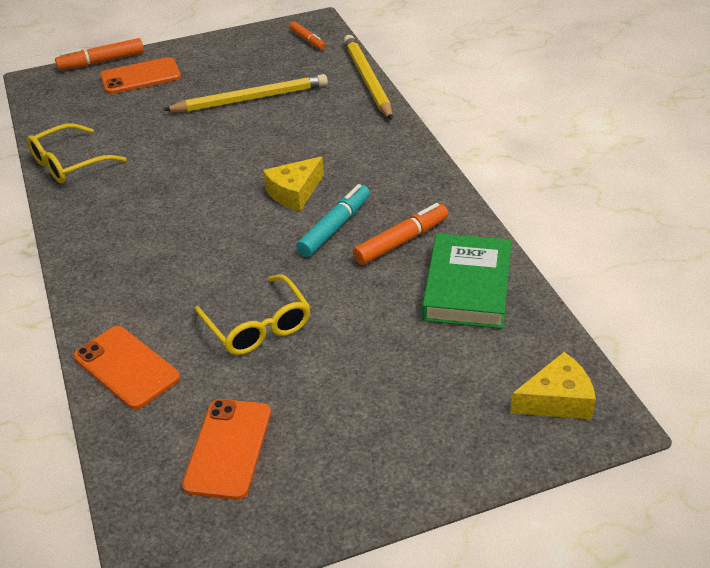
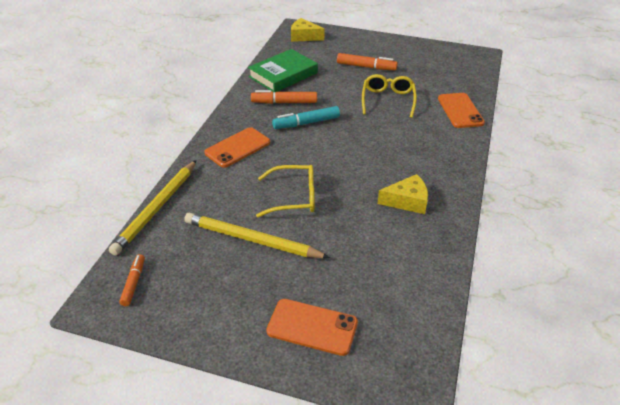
camera: 145 degrees left, 0 degrees up
(68, 164) = (433, 251): yellow glasses -> yellow glasses (295, 197)
(101, 61) = (332, 381): orange marker -> orange marker (366, 67)
(228, 448) = (434, 70): orange phone -> orange phone (237, 147)
(294, 192) = (304, 151): yellow cheese -> yellow cheese (407, 201)

